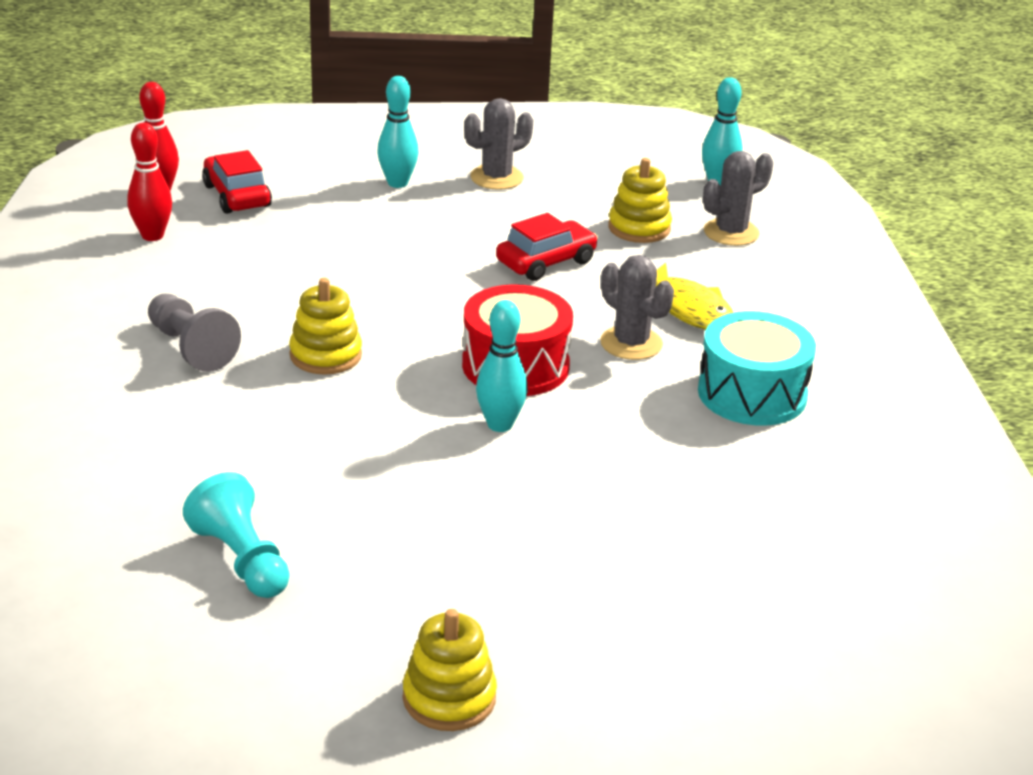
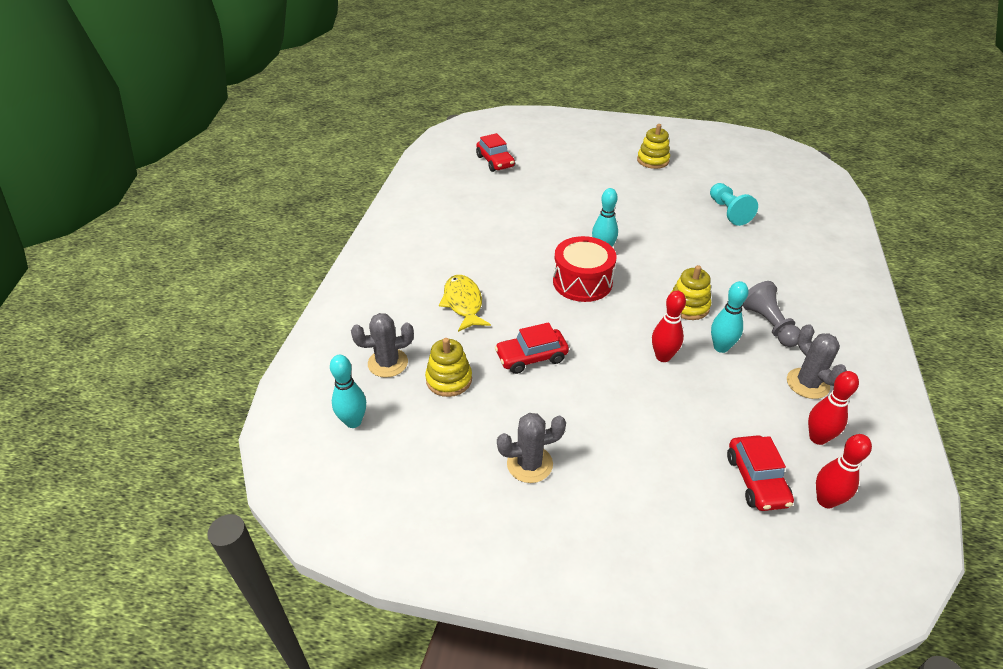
camera: 160 degrees left, 10 degrees up
(359, 286) = (663, 357): none -> red bowling pin
(397, 183) = (616, 472): turquoise bowling pin -> turquoise bowling pin (721, 347)
(631, 343) = (511, 285): grey cactus -> grey cactus (807, 383)
(752, 394) = (468, 246): turquoise drum -> none
(859, 611) = (495, 161): none -> red car

